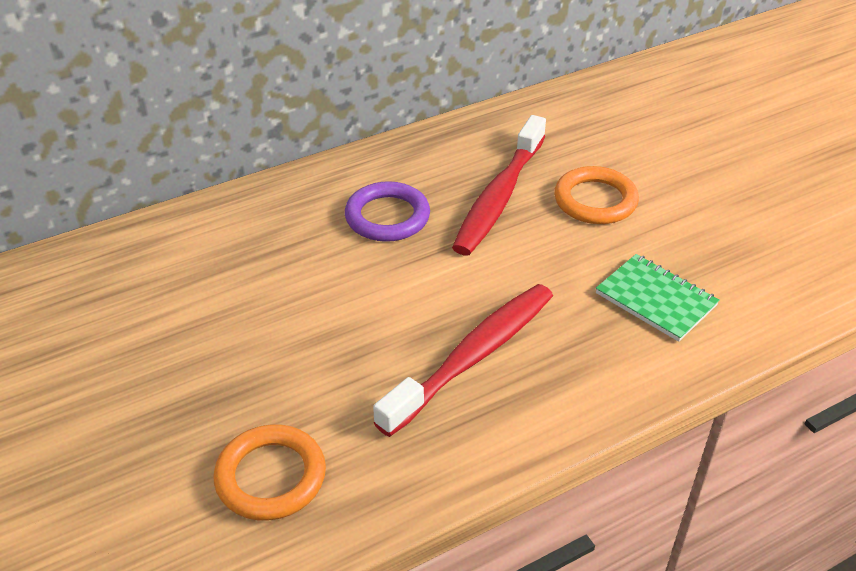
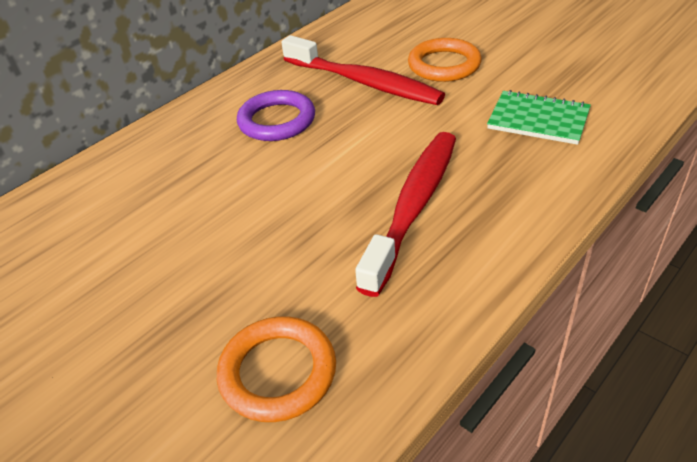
camera: 15 degrees left, 0 degrees up
(499, 197) = (364, 82): red toothbrush -> red toothbrush turned 60 degrees counterclockwise

